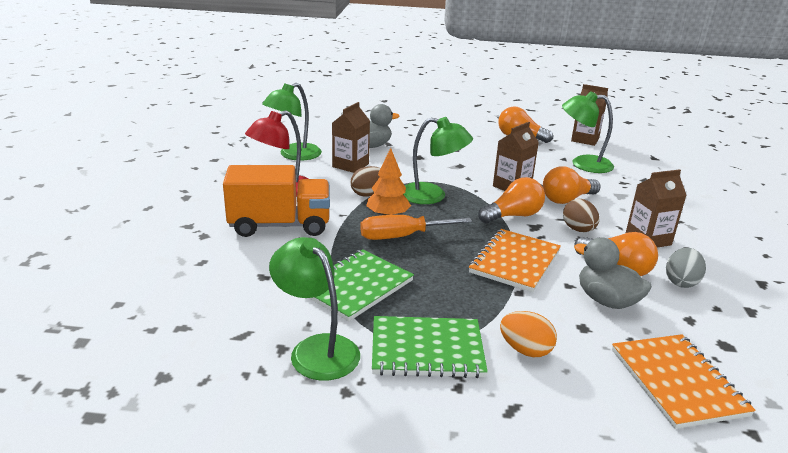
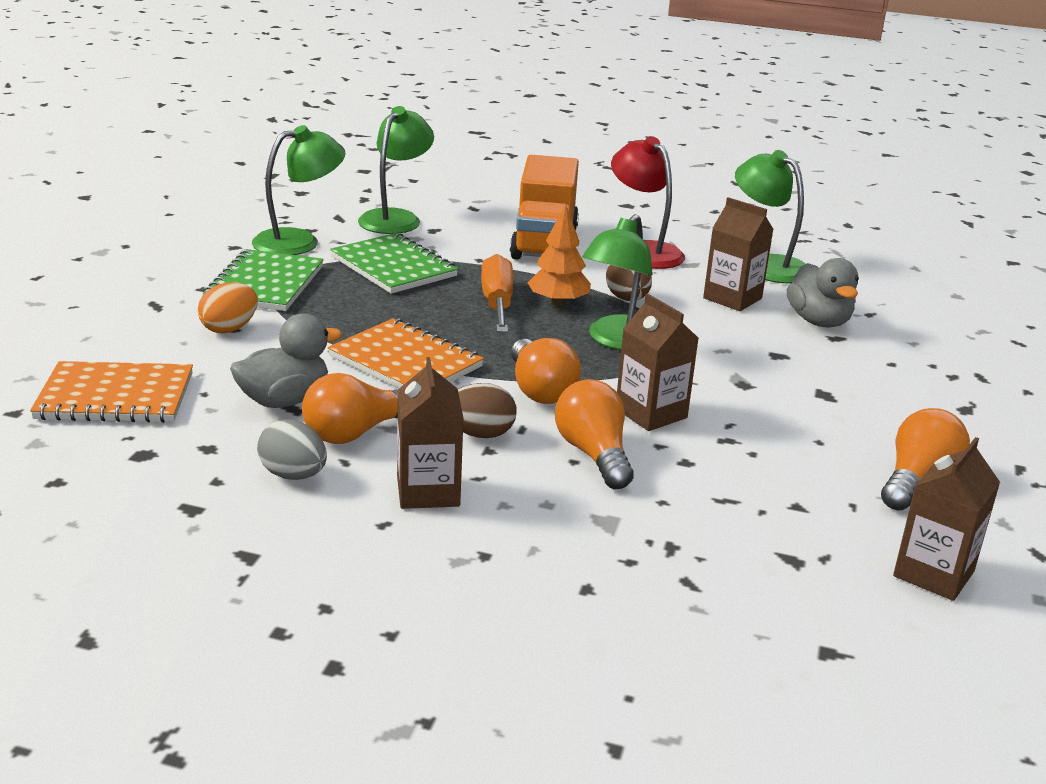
camera: 100 degrees right, 0 degrees up
(583, 164) = (770, 523): green lamp -> green lamp (395, 218)

